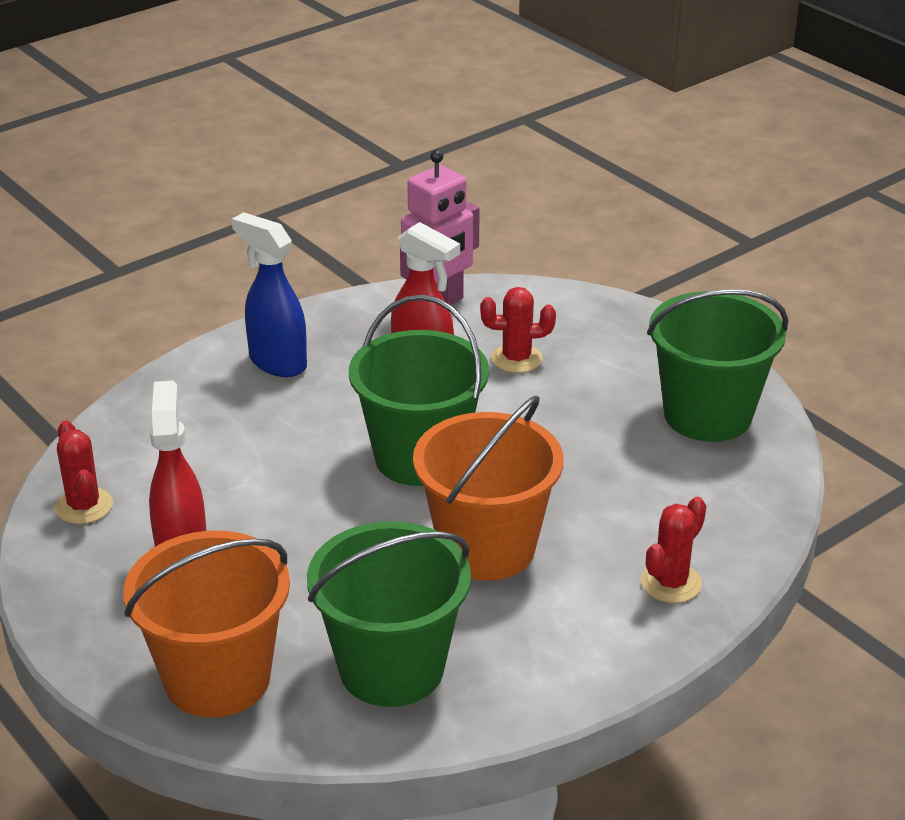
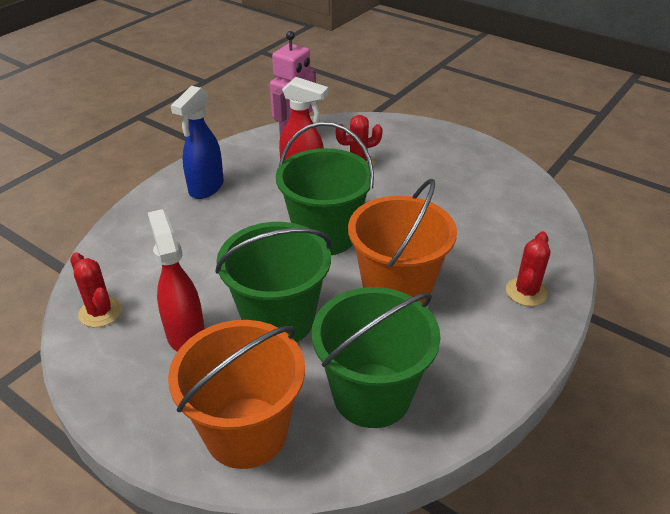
camera: 15 degrees left, 5 degrees up
(277, 362) = (206, 188): blue spray bottle -> blue spray bottle turned 90 degrees counterclockwise
(707, 415) = (489, 179): green bucket -> green bucket (279, 320)

